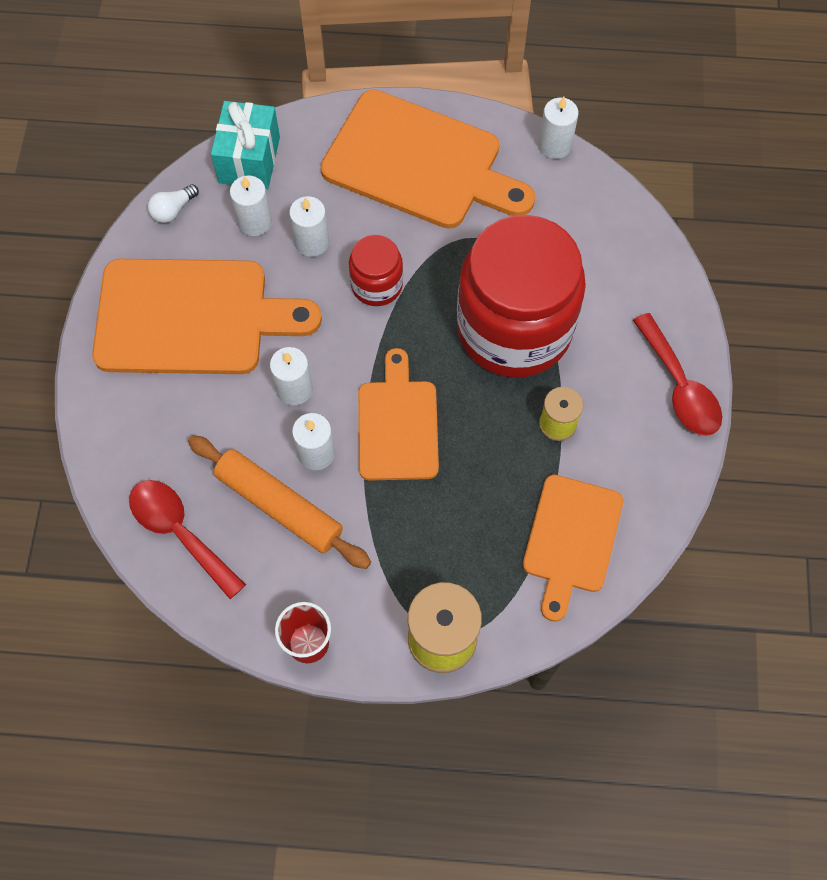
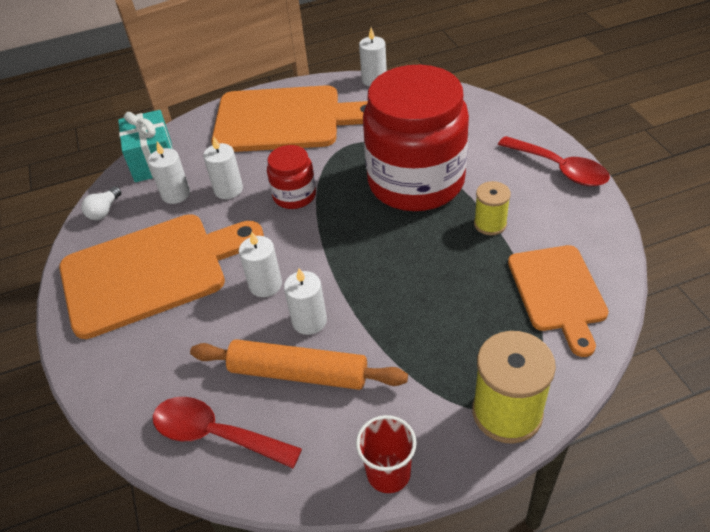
camera: 20 degrees left, 20 degrees down
(397, 424) = (366, 274): orange cutting board -> none

